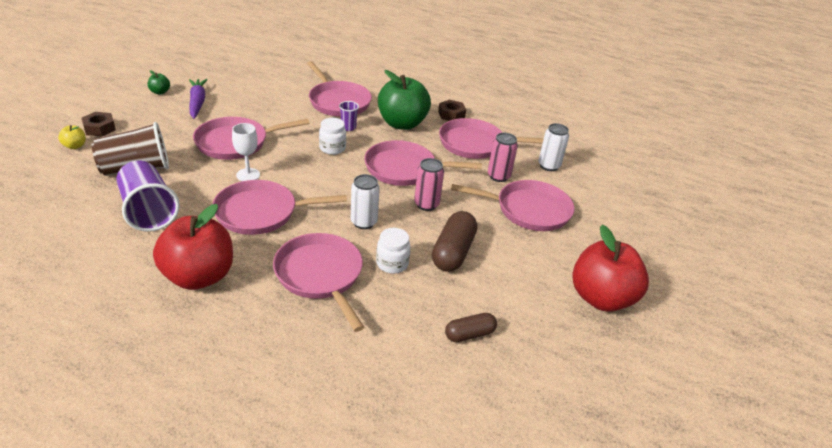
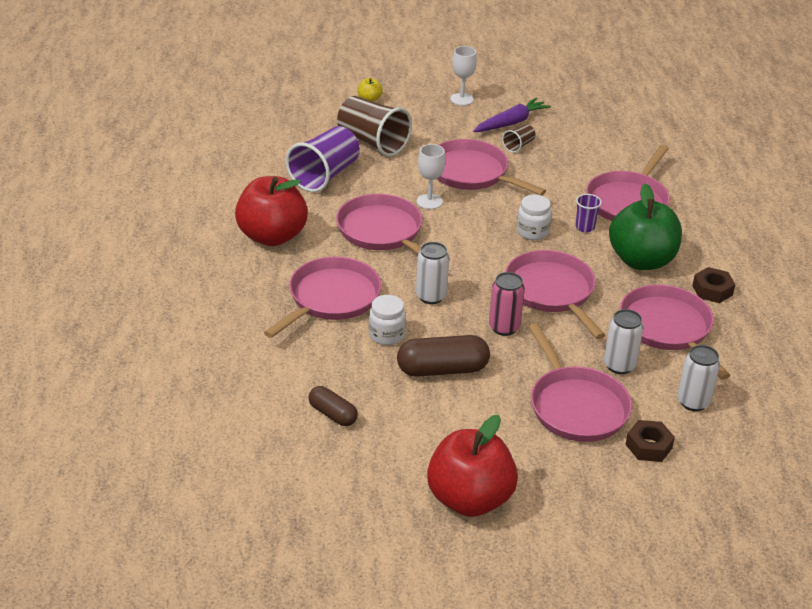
camera: 65 degrees right, 0 degrees up
(99, 128) = (407, 97): brown nut -> brown nut (648, 446)
(139, 108) = (461, 99): none -> white goblet
(160, 92) = (502, 96): green apple -> none
(228, 111) = (518, 146): none -> brown cup
(498, 176) = (619, 365): pink can -> white can

